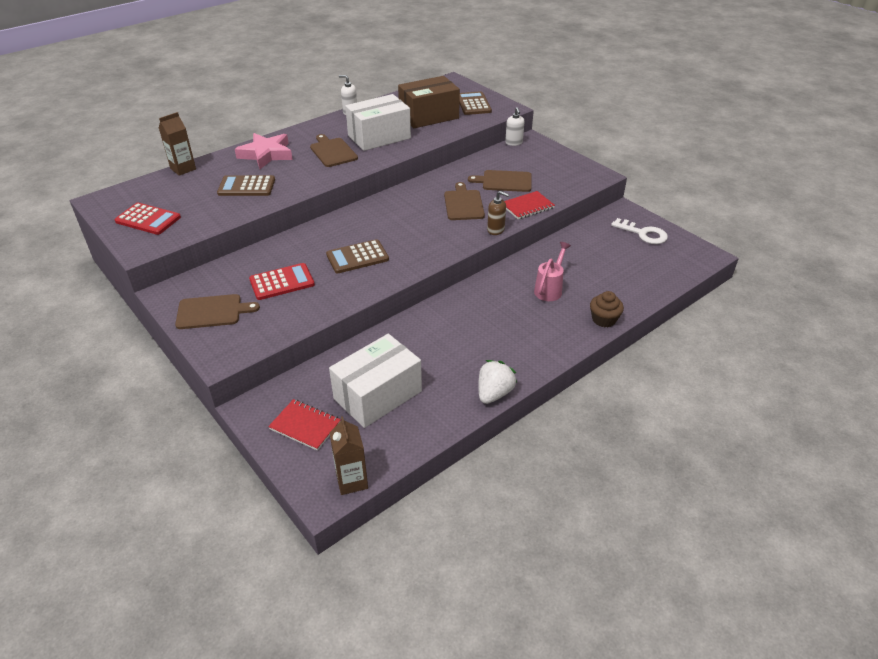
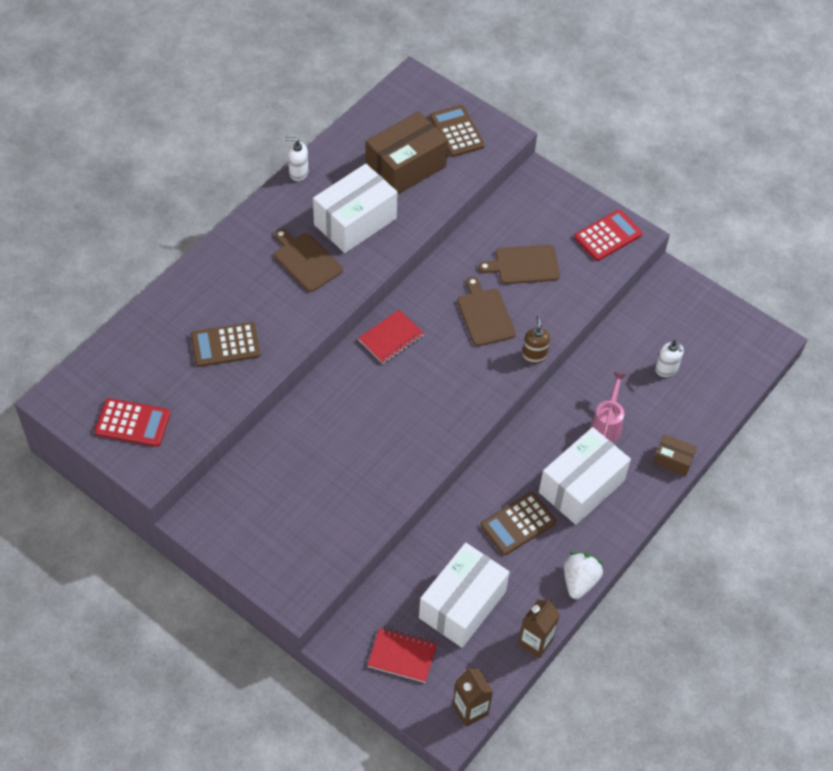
camera: 15 degrees left, 15 degrees up
(183, 169) = (129, 323): brown carton -> brown carton (535, 642)
(212, 312) = (257, 538): brown cutting board -> none
(266, 154) = (223, 279): pink star -> none
(282, 282) = (316, 480): red calculator -> red calculator (608, 236)
(357, 257) = (388, 427): brown calculator -> brown calculator (518, 524)
(496, 230) = (534, 355): brown soap dispenser -> brown soap dispenser turned 105 degrees counterclockwise
(514, 143) = (518, 185): white soap dispenser -> white soap dispenser (666, 369)
(515, 326) = (581, 486): none -> white box
(527, 206) = (562, 308): red notebook -> red notebook (391, 338)
(604, 319) = (673, 460): brown cupcake -> brown box
(643, 234) = (698, 316): white key -> none

